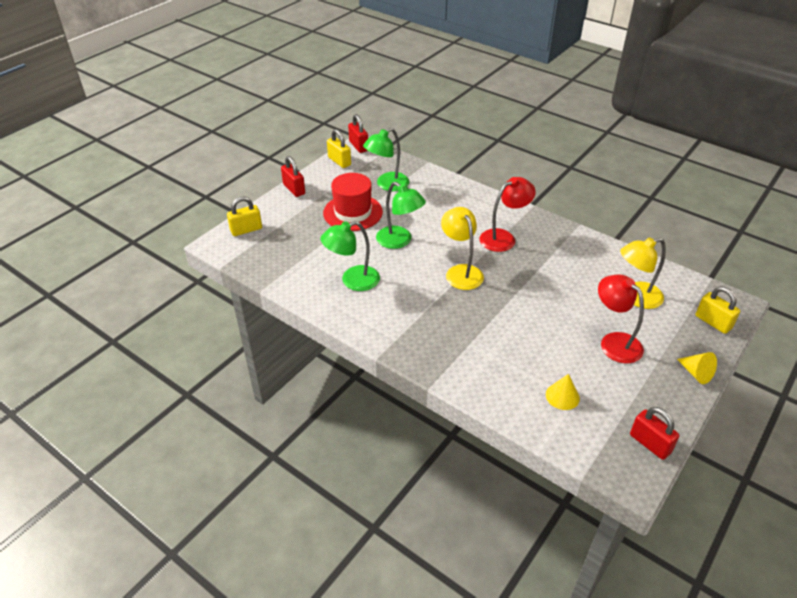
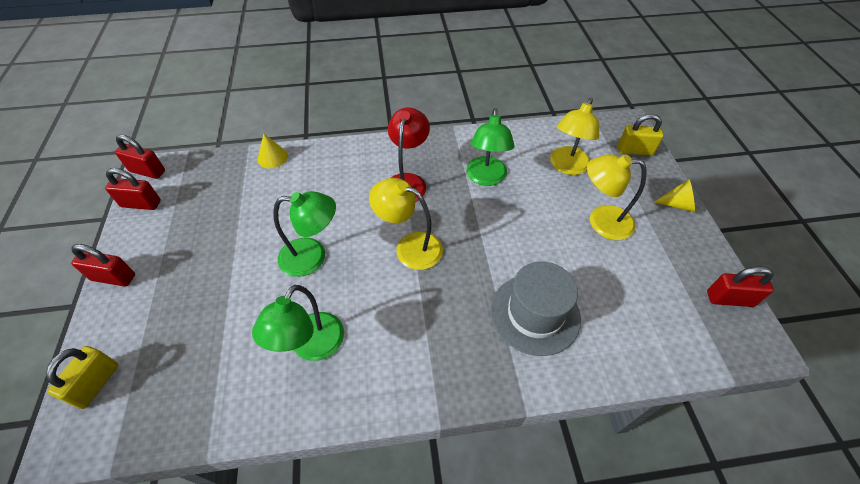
camera: 45 degrees left, 10 degrees up
(339, 161) = (141, 204): yellow padlock -> red padlock
(353, 212) = (223, 258): red hat -> none
(387, 185) = (230, 198): green lamp -> green lamp (486, 178)
(495, 353) = (535, 314): none -> grey hat
(562, 396) = (630, 310): yellow cone -> yellow cone (272, 157)
(614, 342) = (601, 221): red lamp -> yellow lamp

